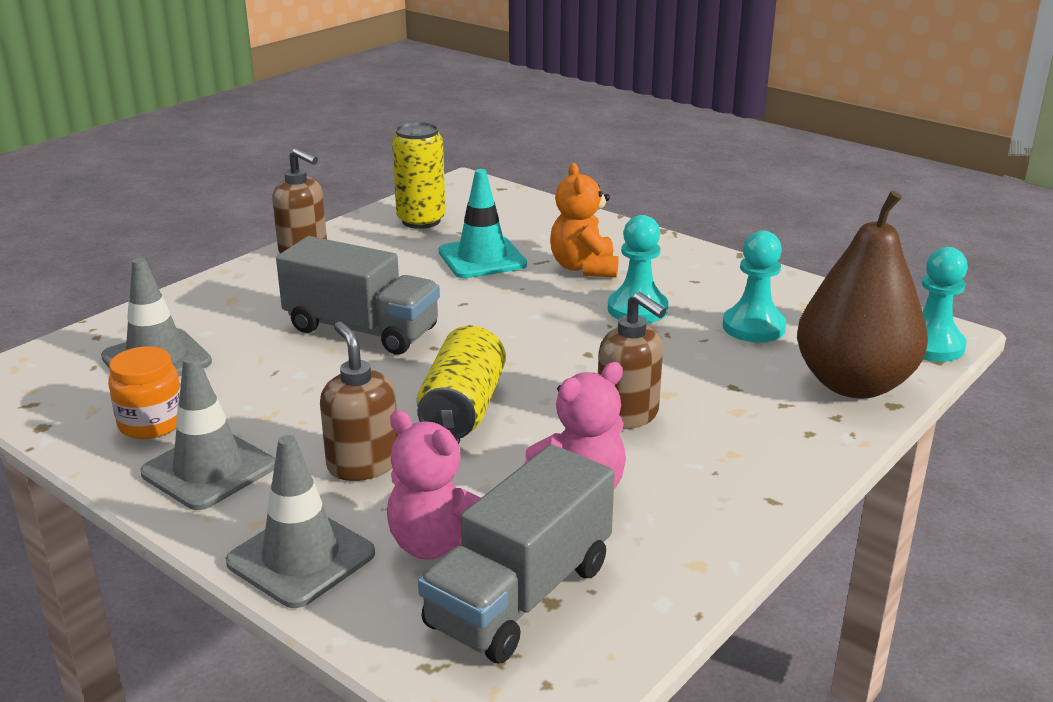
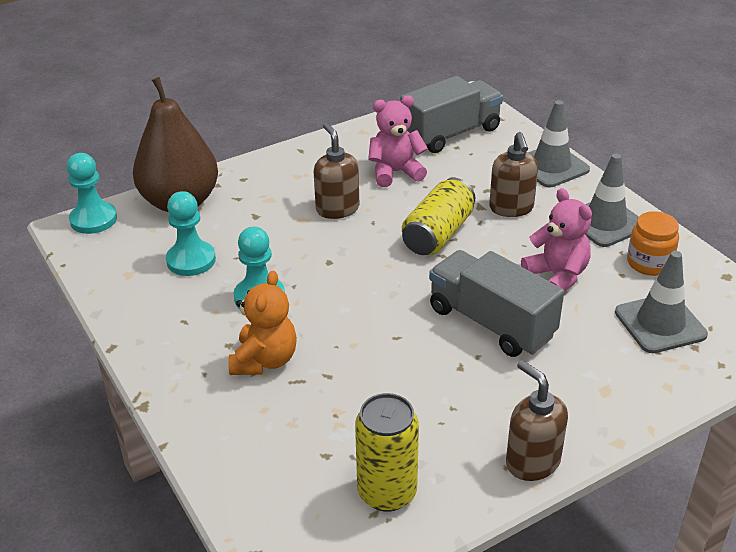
camera: 160 degrees left, 10 degrees up
(438, 544) = (481, 160): pink teddy bear -> pink teddy bear (557, 276)
(482, 258) = (351, 399): turquoise traffic cone -> none

